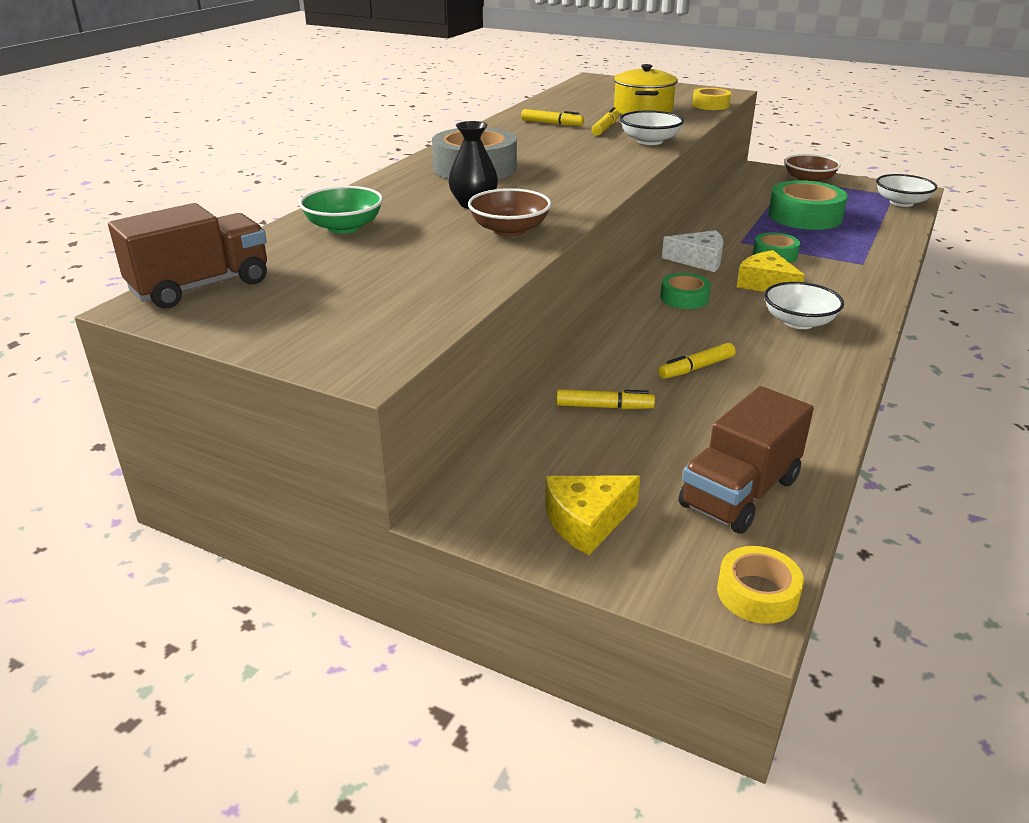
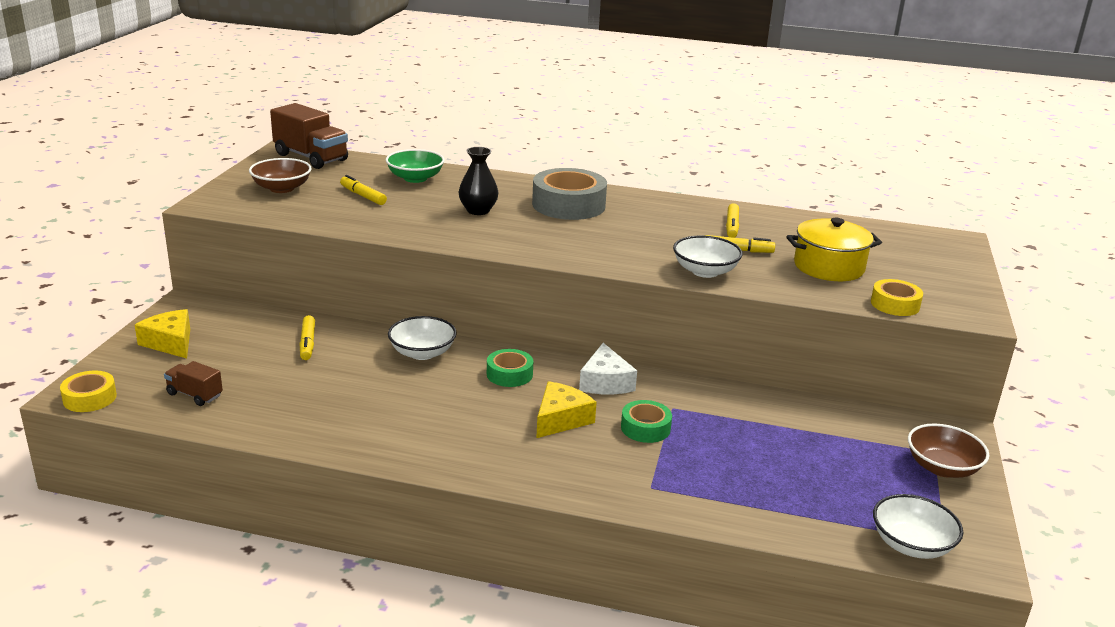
camera: 75 degrees right, 5 degrees down
(509, 230) = (424, 225): brown bowl -> brown bowl (282, 188)
(696, 368) = (373, 379): yellow marker -> yellow marker (363, 196)
(740, 493) = (195, 395): brown truck -> brown truck, size x0.54
(799, 322) = (476, 434): white bowl -> white bowl (422, 353)
(805, 216) = (788, 455): green tape -> none

